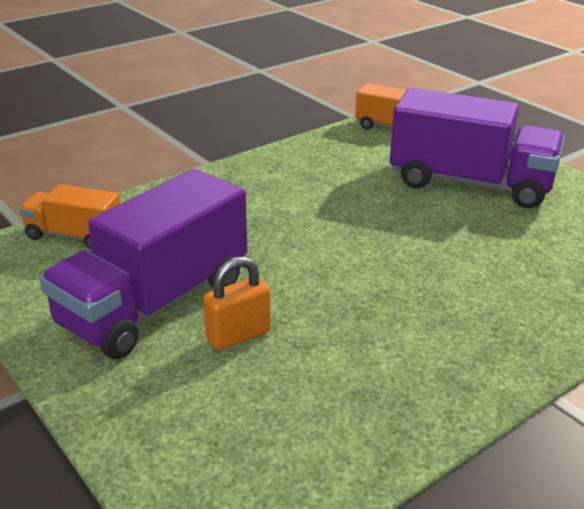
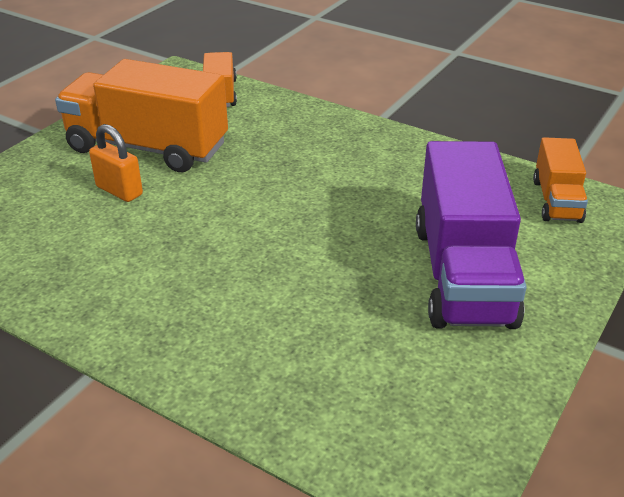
camera: 70 degrees right, 5 degrees up
(155, 303) = (147, 147): purple truck -> orange truck

